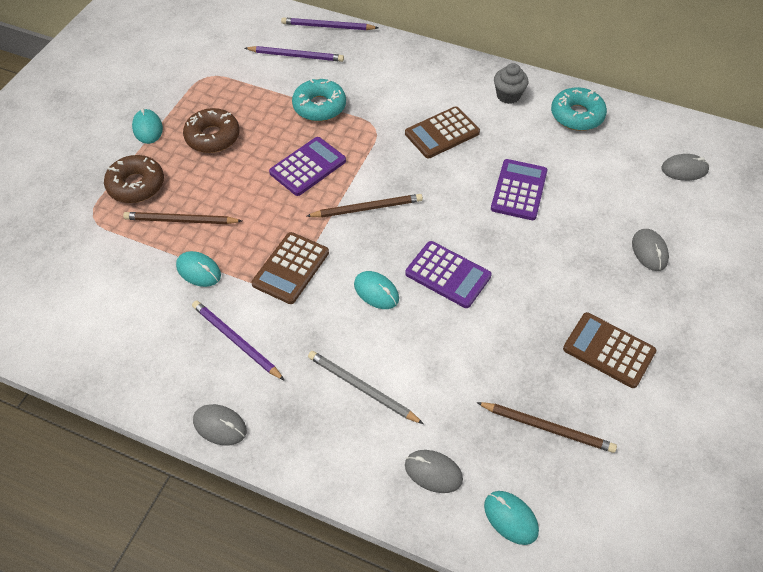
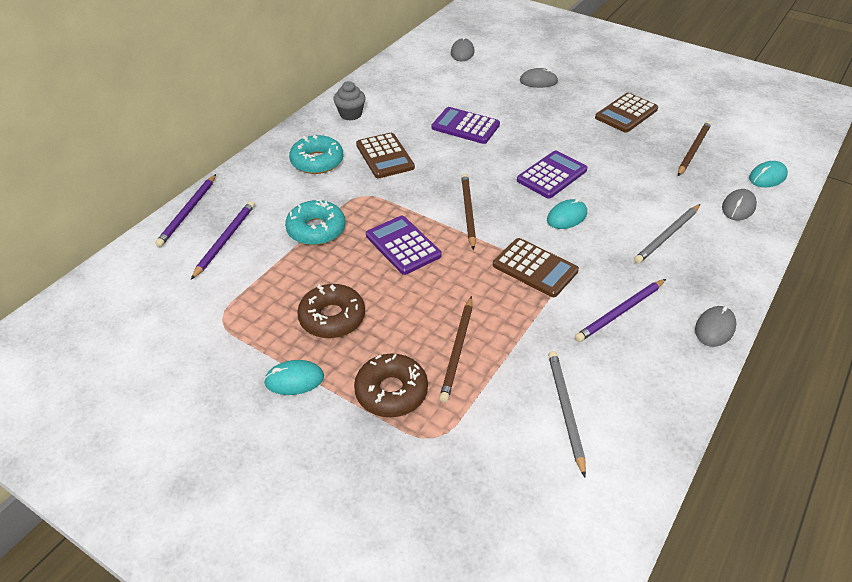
camera: 80 degrees left, 10 degrees down
(115, 300) = (565, 411): none -> grey pencil
(198, 270) = (531, 337): turquoise mouse -> none
(577, 115) = (389, 85): turquoise donut -> turquoise donut (317, 161)

